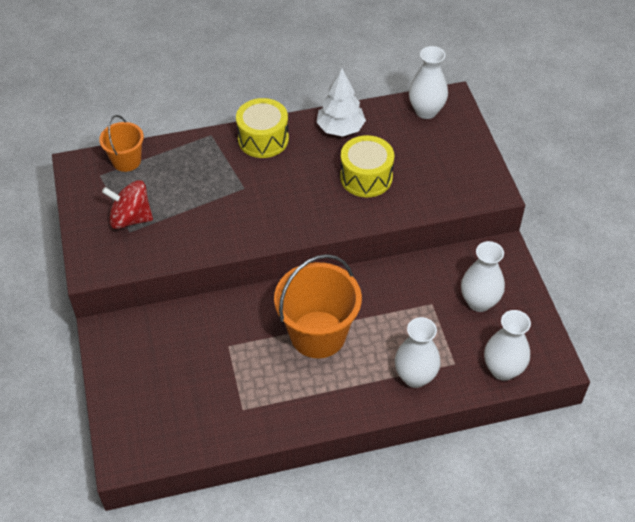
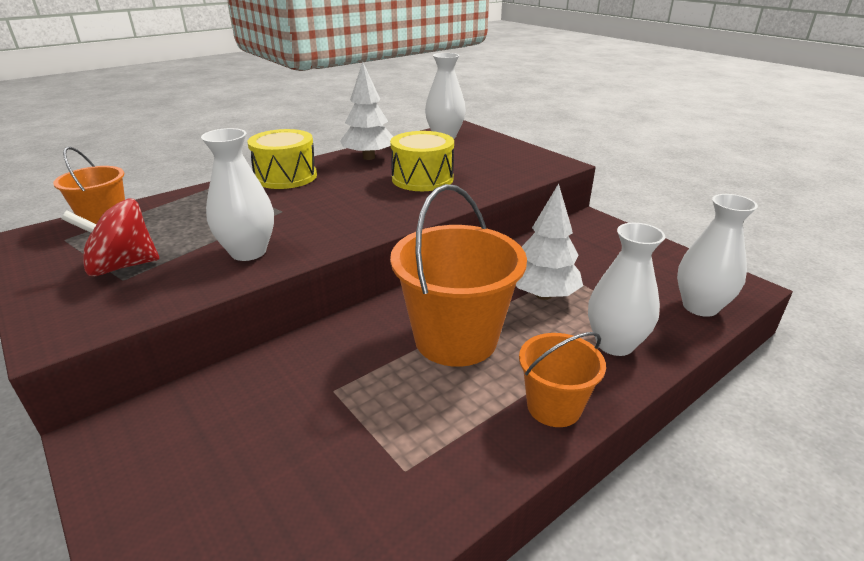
camera: 25 degrees left, 20 degrees down
(343, 404) = (554, 406): none -> orange bucket
(401, 318) = (543, 295): none -> white tree
(479, 302) = (610, 260): white vase -> white vase (248, 252)

